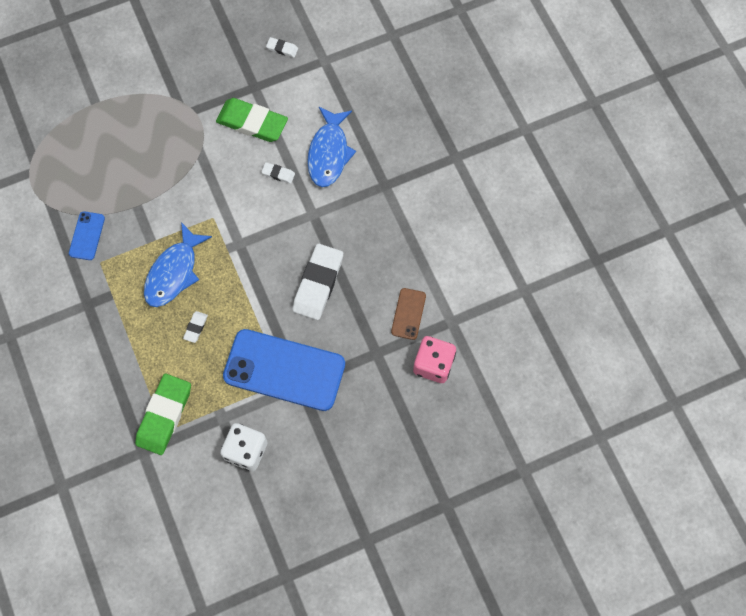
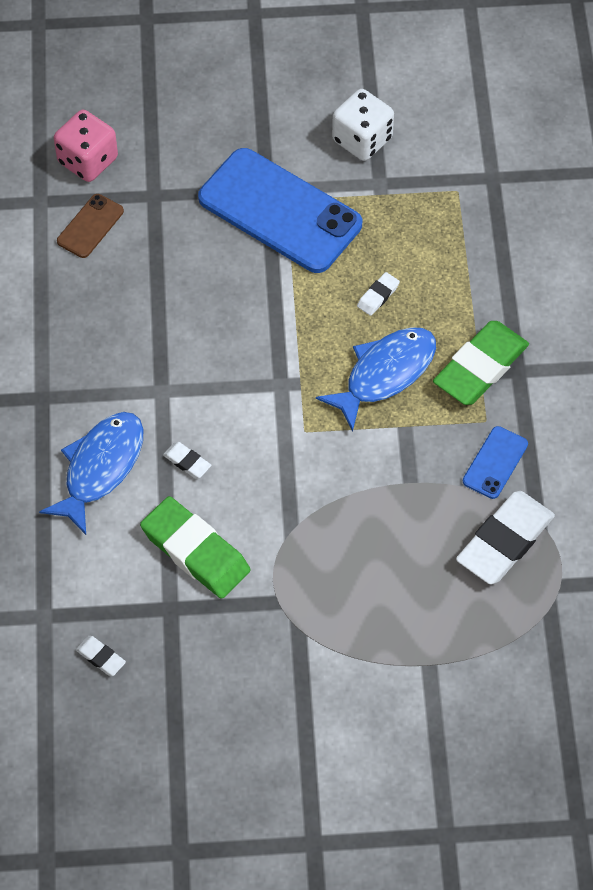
camera: 160 degrees left, 10 degrees down
(164, 415) = (452, 207): green eraser -> green eraser (480, 367)
(318, 283) = (192, 299): white eraser -> white eraser (504, 541)

